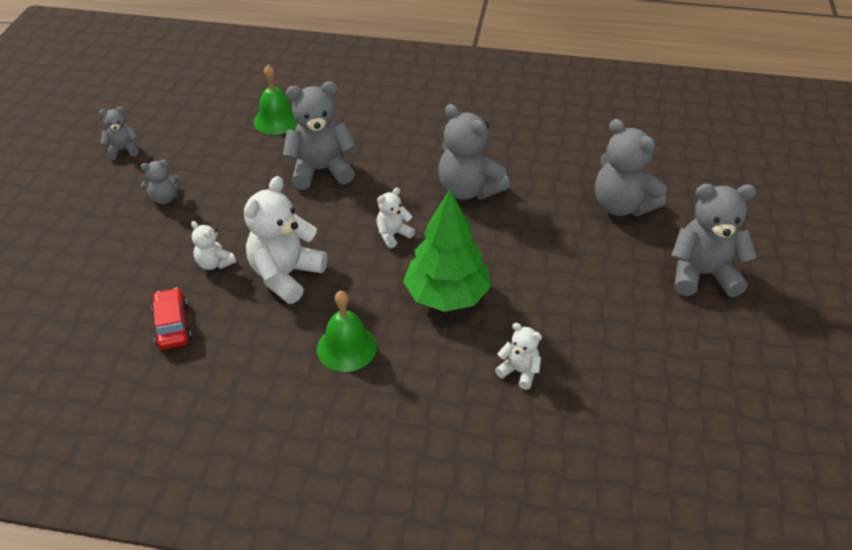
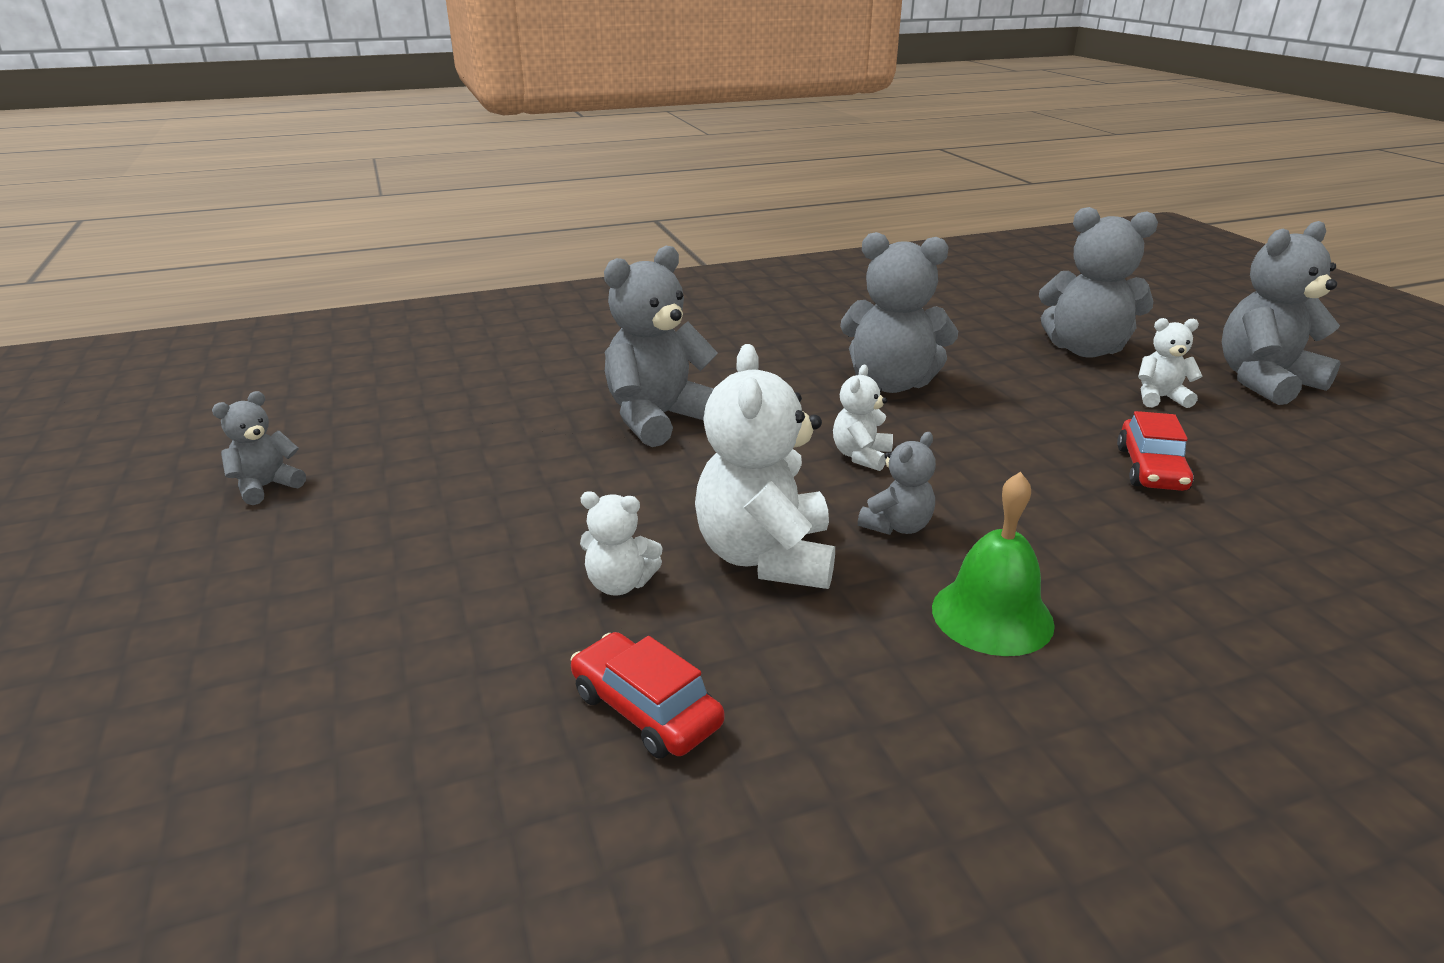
camera: 30 degrees left, 15 degrees down
(164, 198) = (420, 526): grey teddy bear -> grey teddy bear (897, 526)
(276, 120) = (519, 385): green bell -> none
(447, 296) = (1033, 498): green tree -> none
(519, 371) = (1255, 547): white teddy bear -> white teddy bear (1160, 398)
(534, 305) = (1151, 469): none -> red car

